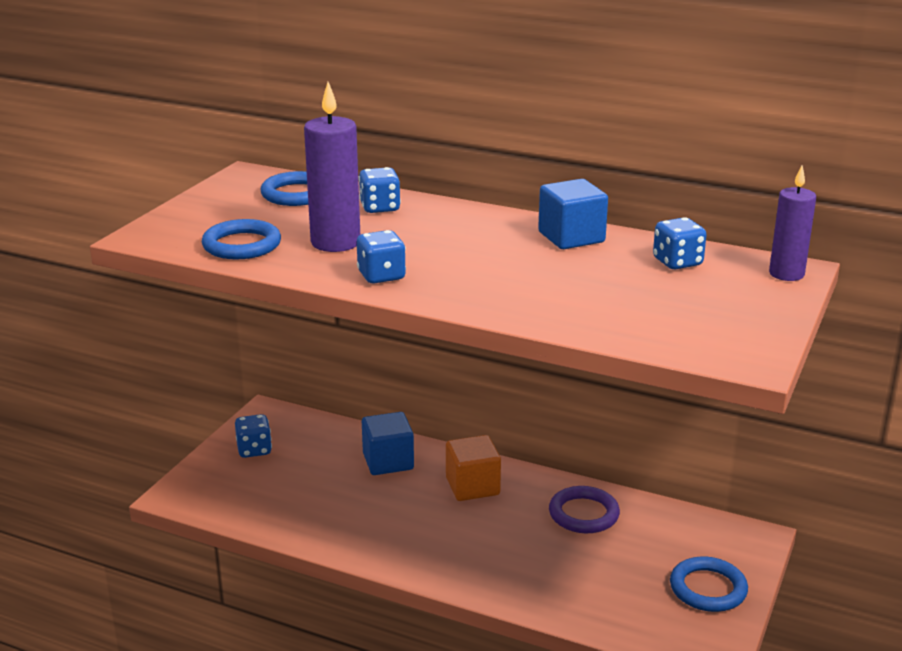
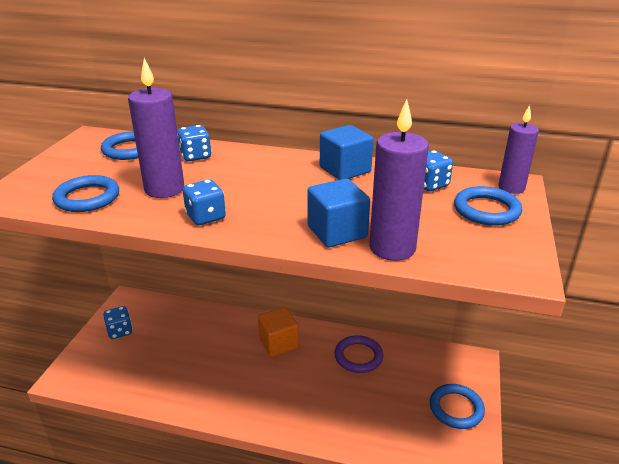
camera: 10 degrees left, 5 degrees up
(388, 461) = (217, 330): blue cube -> blue cube (337, 232)
(599, 325) = (392, 248): none -> purple candle
(739, 296) = (486, 210): none -> blue ring

